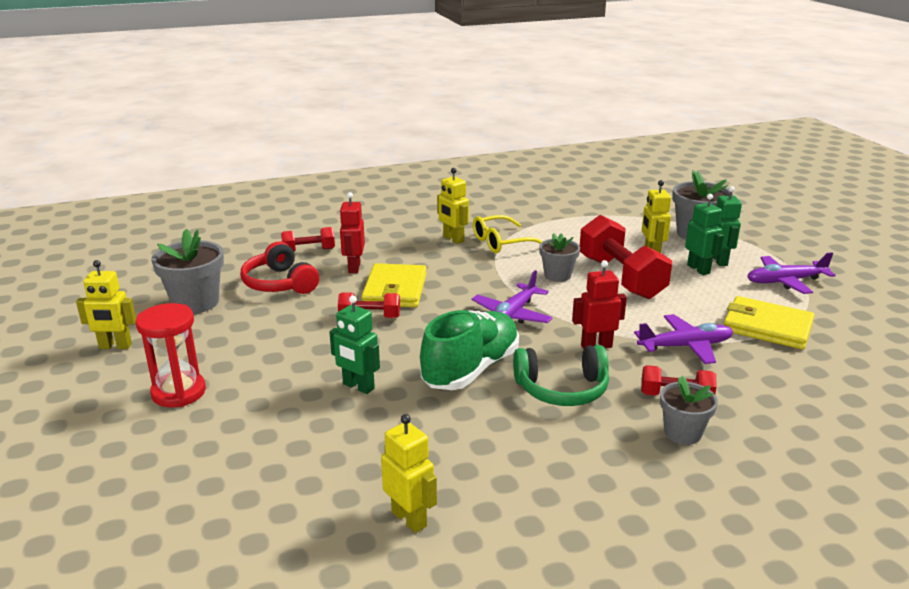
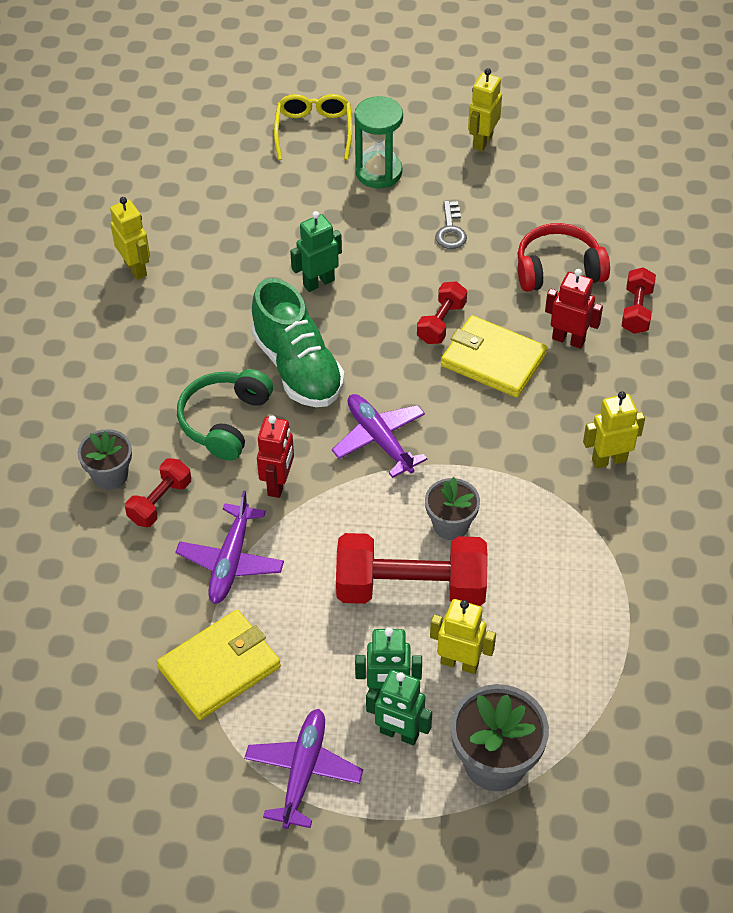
camera: 115 degrees right, 25 degrees up
(179, 392) = (378, 172): red hourglass -> green hourglass
(195, 303) = (544, 200): grey flower pot -> none
(252, 336) = (450, 230): none -> grey key
(409, 519) = (136, 268): yellow robot -> yellow robot turned 105 degrees counterclockwise
(501, 242) = (574, 507): yellow glasses -> yellow glasses (314, 131)

